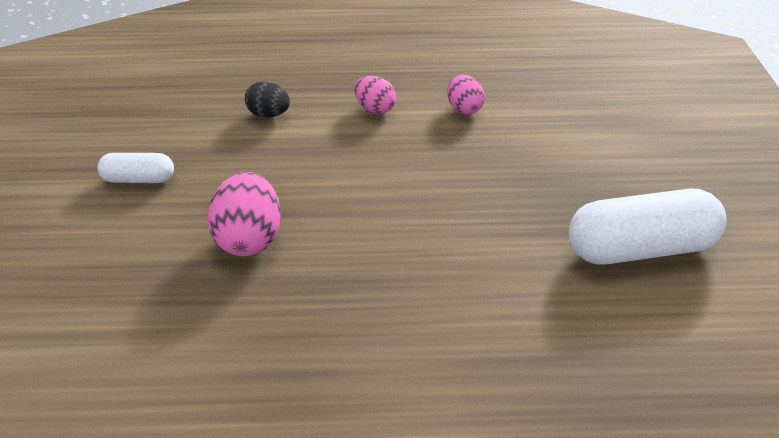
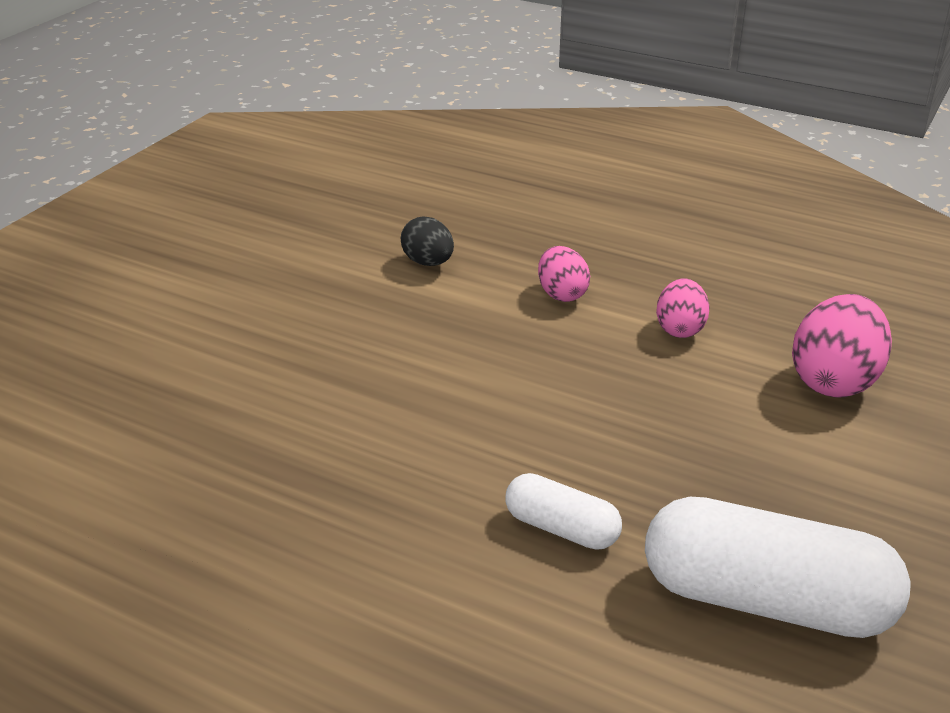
camera: 30 degrees right, 5 degrees down
(138, 179) = (225, 290): white capsule -> white capsule (561, 529)
(248, 240) = (276, 396): pink egg -> pink egg (834, 381)

